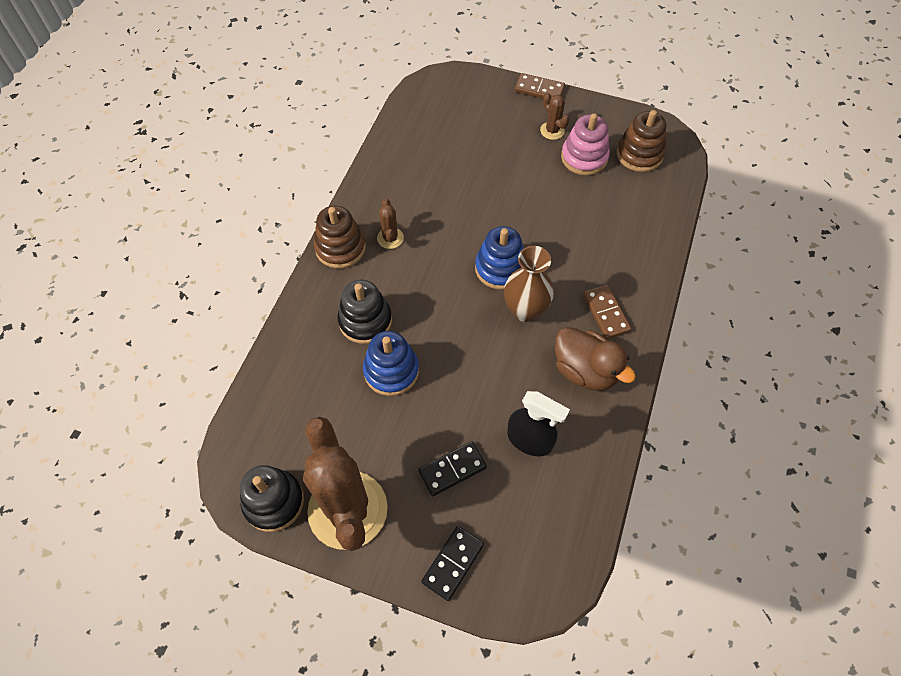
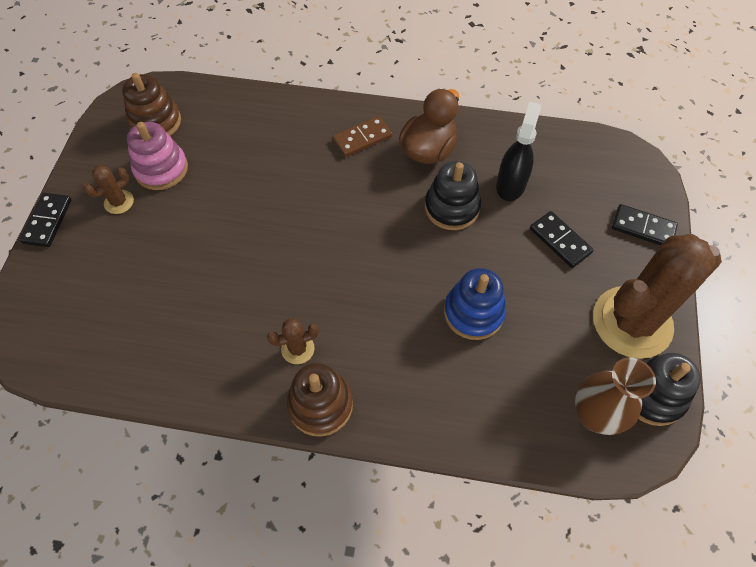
camera: 100 degrees left, 0 degrees up
(365, 321) = (418, 352): black stacking toy -> black stacking toy (451, 207)
(500, 268) = (324, 230): blue stacking toy -> none
(525, 310) = (372, 202): brown vase -> brown vase (594, 415)
(539, 89) = (47, 221): brown domino -> black domino

